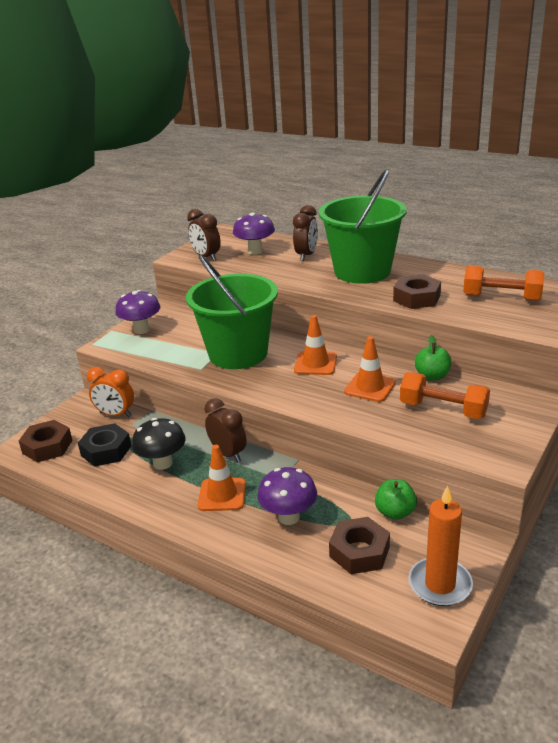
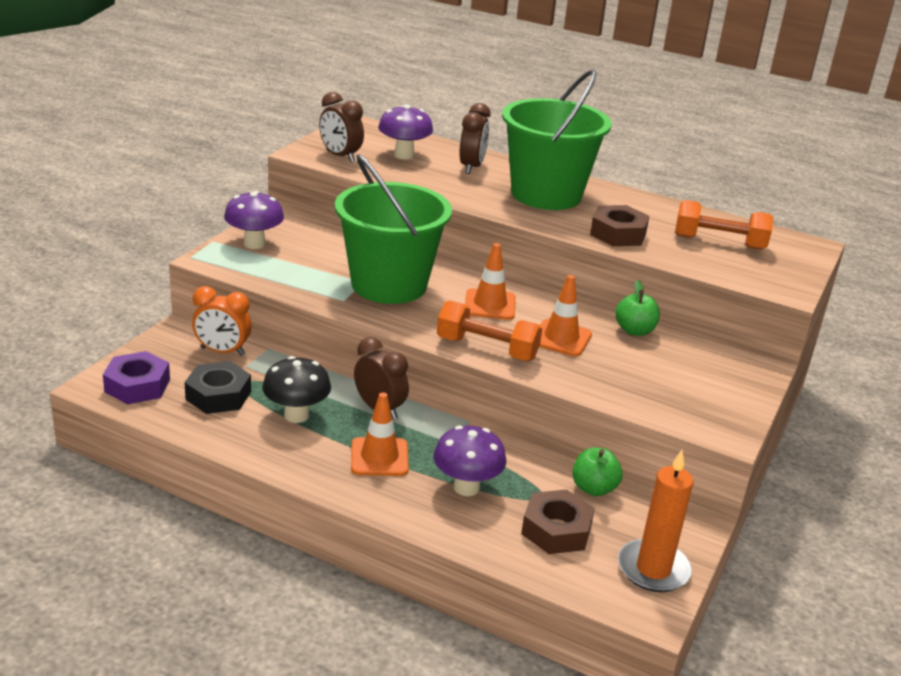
camera: 10 degrees left, 0 degrees up
(47, 447) = (137, 385): brown nut -> purple nut
(443, 409) = (651, 370): orange dumbbell -> orange dumbbell (487, 349)

